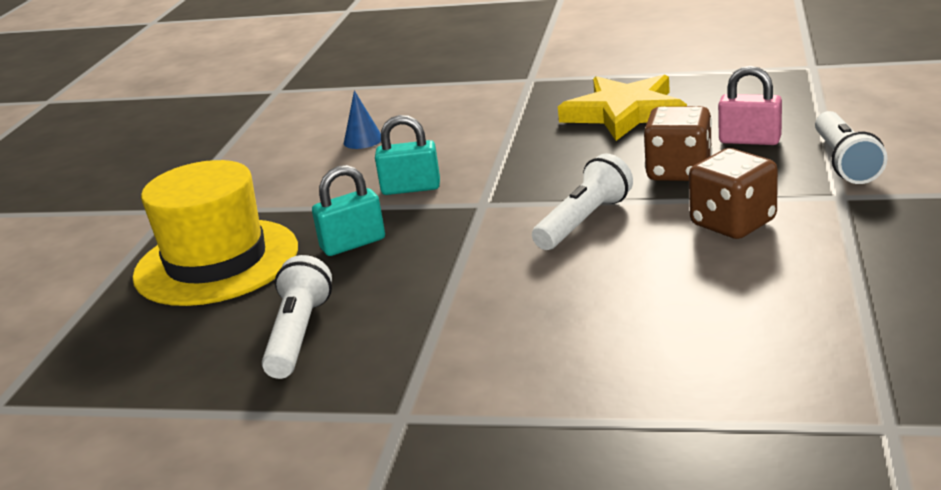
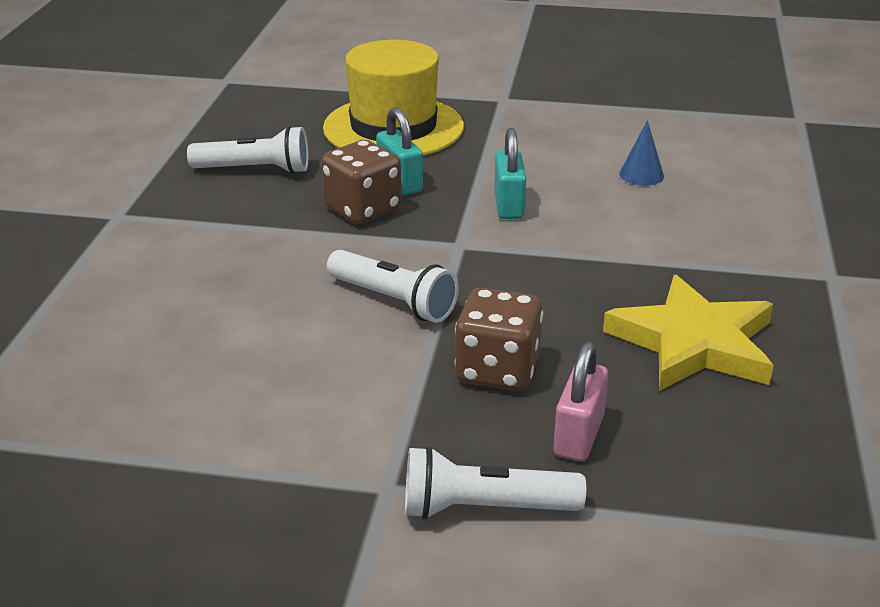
camera: 85 degrees right, 5 degrees up
(733, 223) = (348, 395): brown dice -> brown dice (362, 209)

